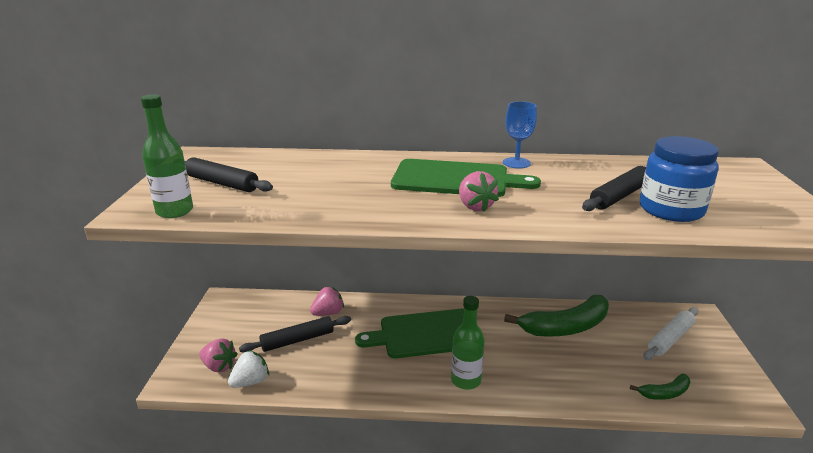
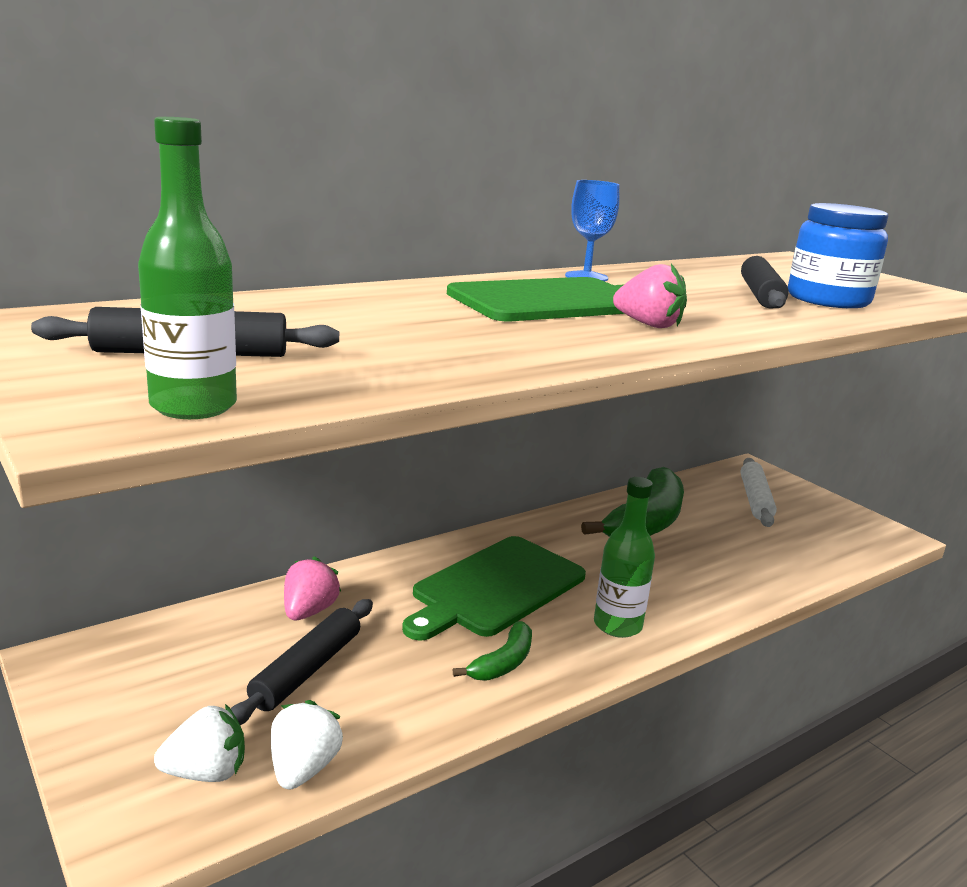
camera: 40 degrees left, 5 degrees down
(219, 366) = (206, 772): pink strawberry -> white strawberry
(664, 393) = (817, 556): green banana -> green banana (503, 663)

